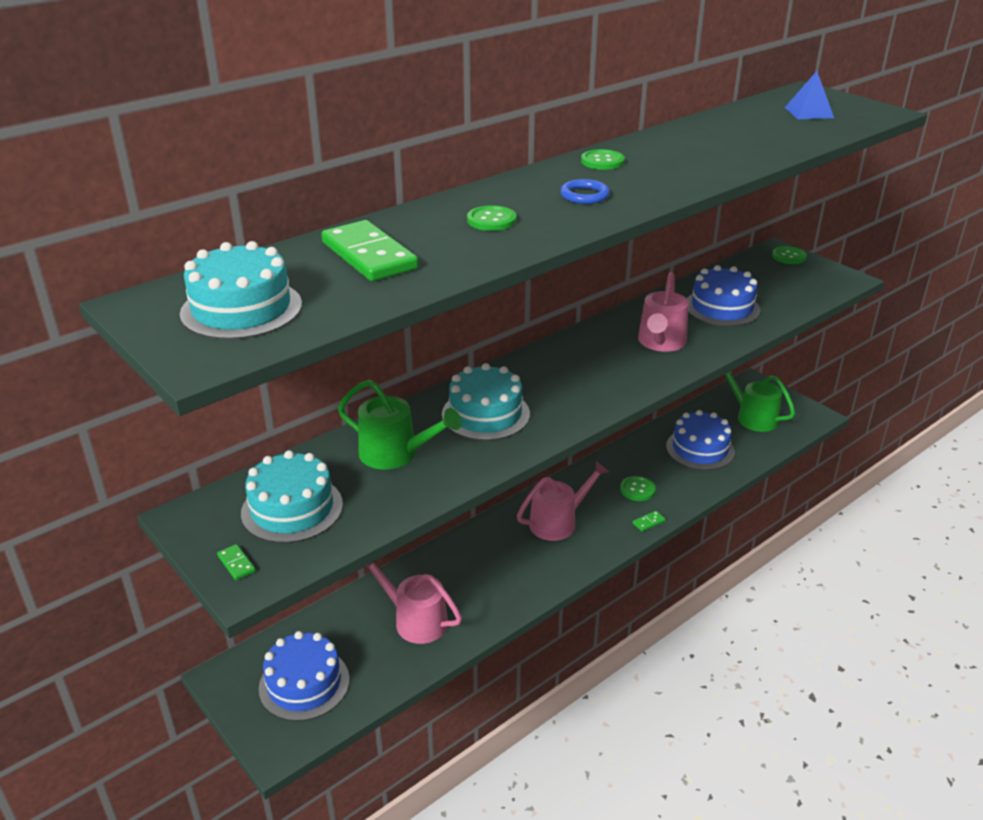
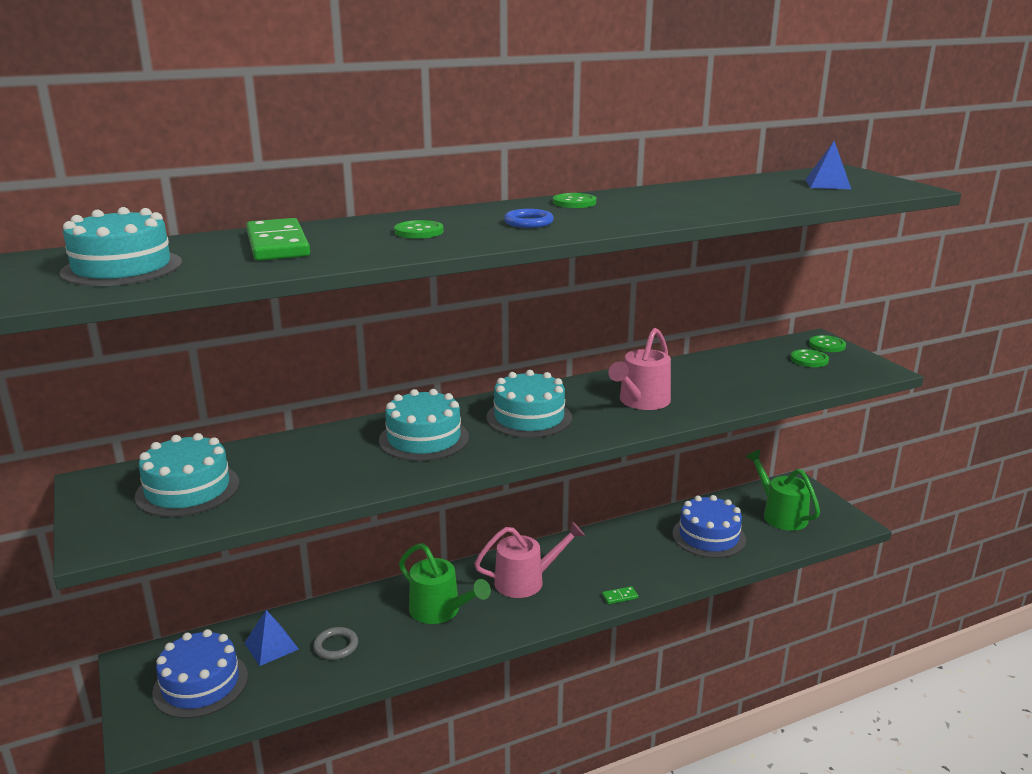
camera: 15 degrees right, 10 degrees down
(236, 564) = (104, 526): green domino -> none
(352, 632) = (271, 646): none -> blue pyramid
(396, 454) = (315, 459): green watering can -> green watering can (440, 611)
(414, 620) = (336, 646): pink watering can -> grey ring
(569, 375) = (529, 417): none -> turquoise cake
(637, 489) = (623, 564): green button -> green button (809, 360)
(722, 307) = (726, 380): blue cake -> none

